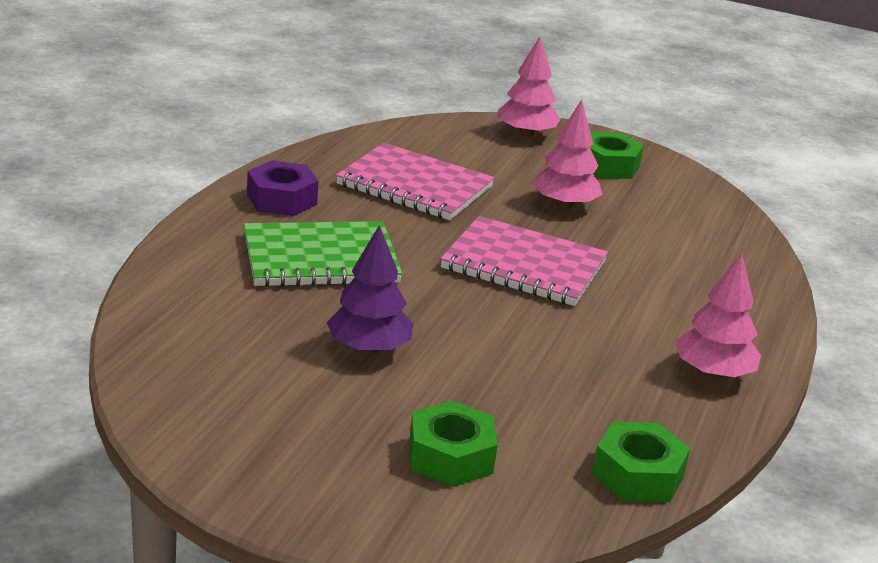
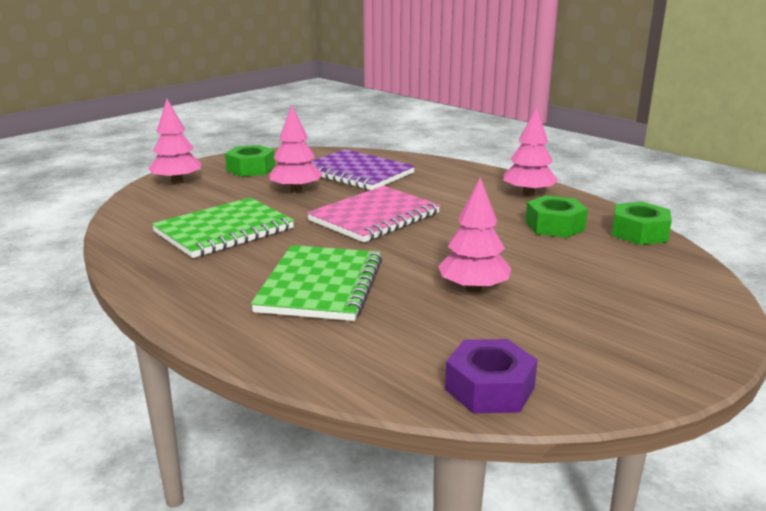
camera: 65 degrees left, 5 degrees down
(281, 199) = (199, 287): purple nut -> purple nut (489, 388)
(369, 348) = (473, 289): purple tree -> pink tree
(414, 186) = (224, 230): pink notebook -> green notebook
(450, 456) = (623, 283): green nut -> green nut (554, 226)
(665, 235) = (357, 173): none -> purple notebook

